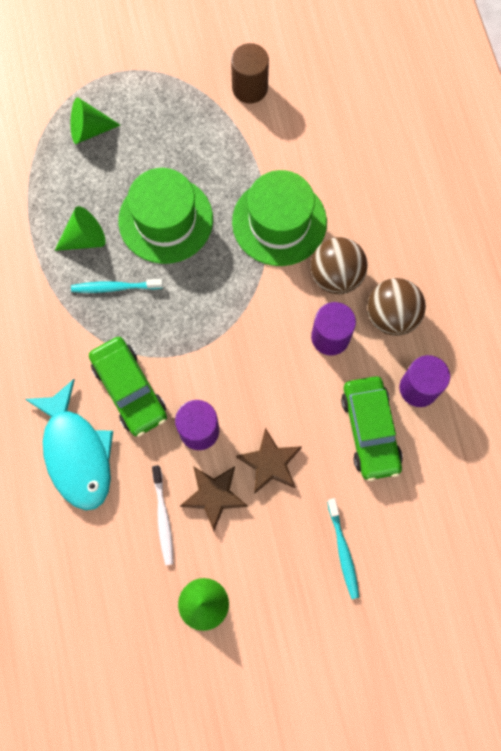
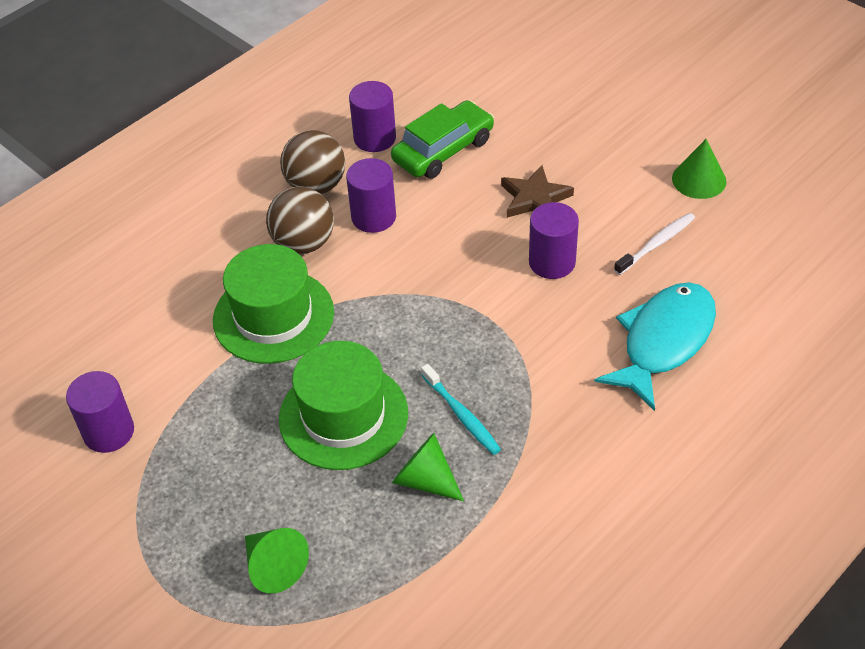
camera: 120 degrees left, 25 degrees down
(129, 390) = (561, 337): green car -> none
(214, 495) = (601, 220): brown star -> none
(250, 88) = (108, 432): brown cylinder -> purple cylinder
(343, 551) = (565, 119): turquoise toothbrush -> none

